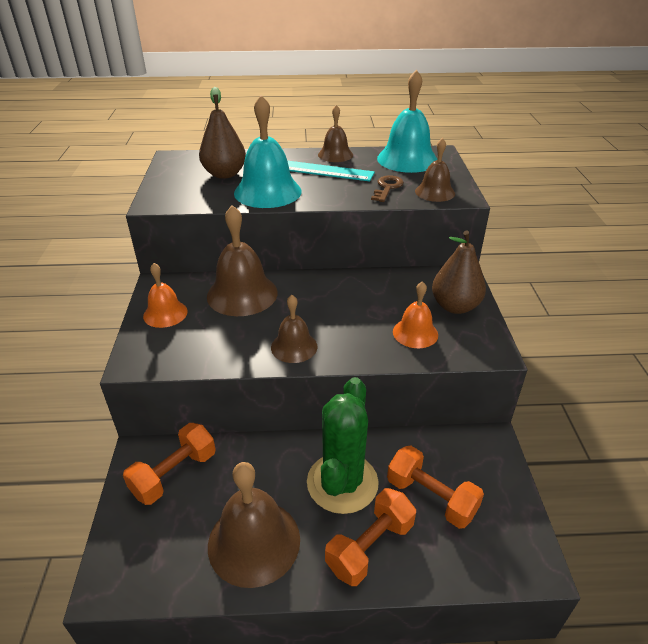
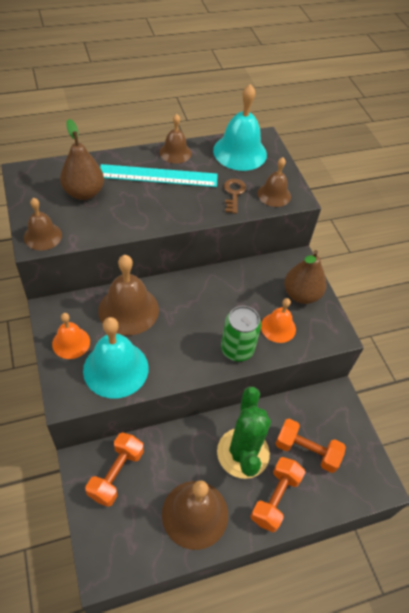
camera: 20 degrees left, 15 degrees up
(267, 192) = (133, 212): turquoise bell -> turquoise bell (116, 369)
(294, 347) = (190, 358): brown bell -> brown bell (42, 236)
(355, 346) = (237, 349): none -> green can

